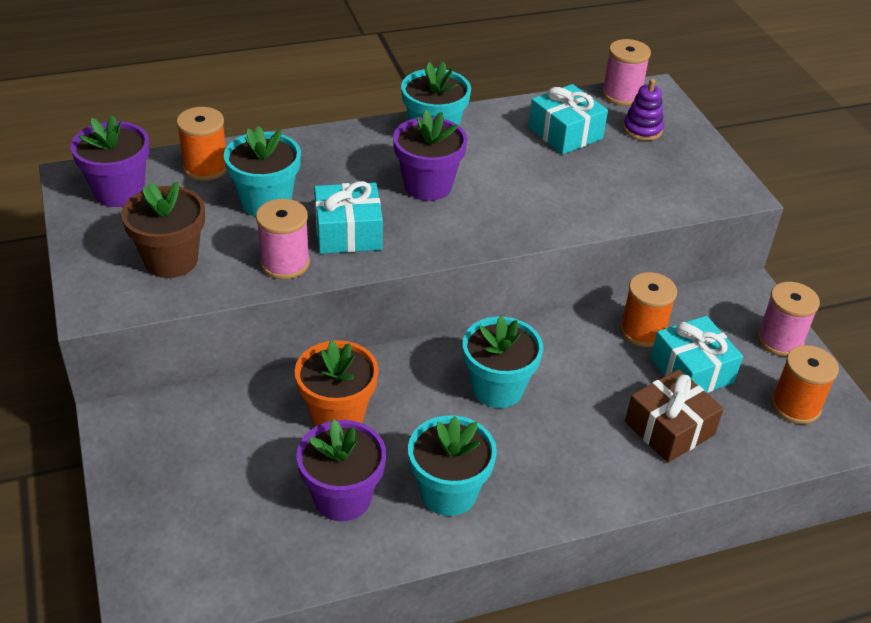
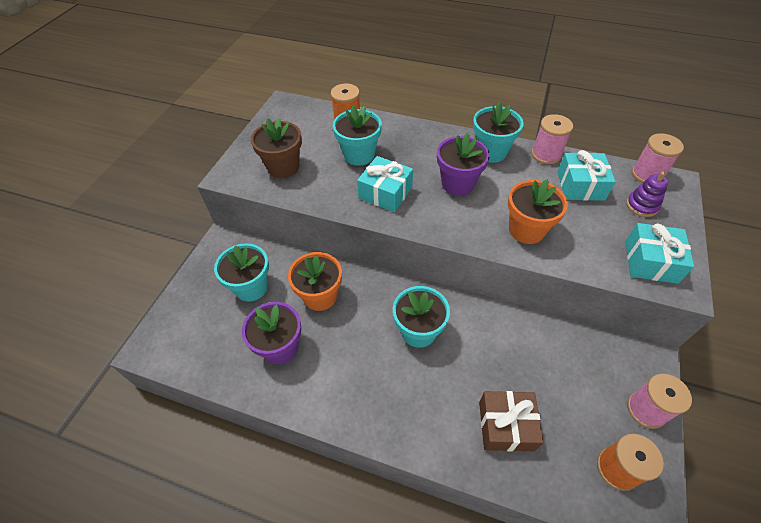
camera: 40 degrees right, 10 degrees up
(119, 191) = (295, 119): purple flower pot -> none
(285, 263) = (335, 195): pink spool -> pink spool (546, 155)
(448, 492) = (335, 380): turquoise flower pot -> turquoise flower pot (251, 287)
(550, 203) = (526, 230): none -> orange flower pot
(642, 331) = (545, 345): orange spool -> none
(691, 370) = (557, 393): turquoise gift -> turquoise gift (650, 261)

